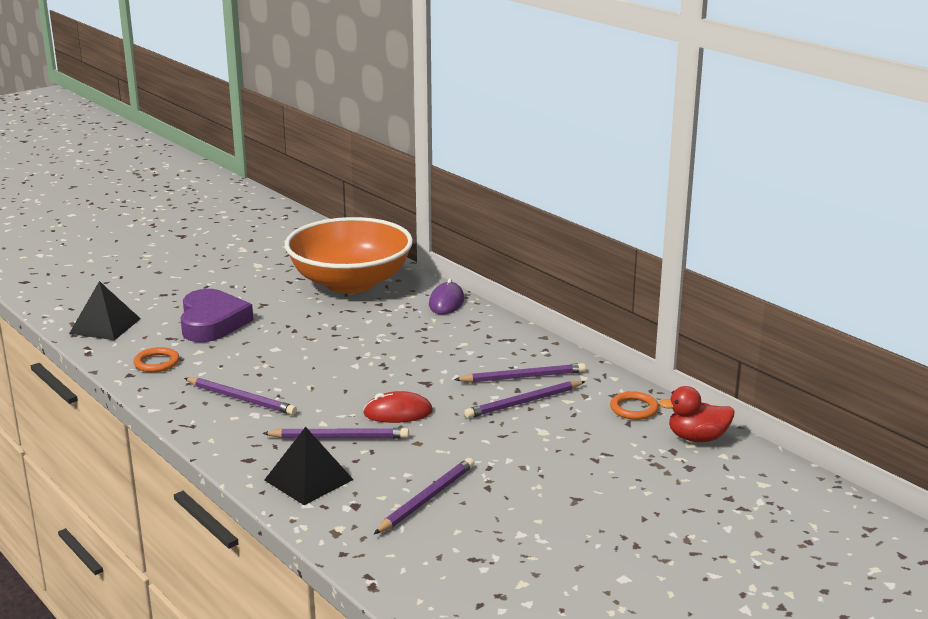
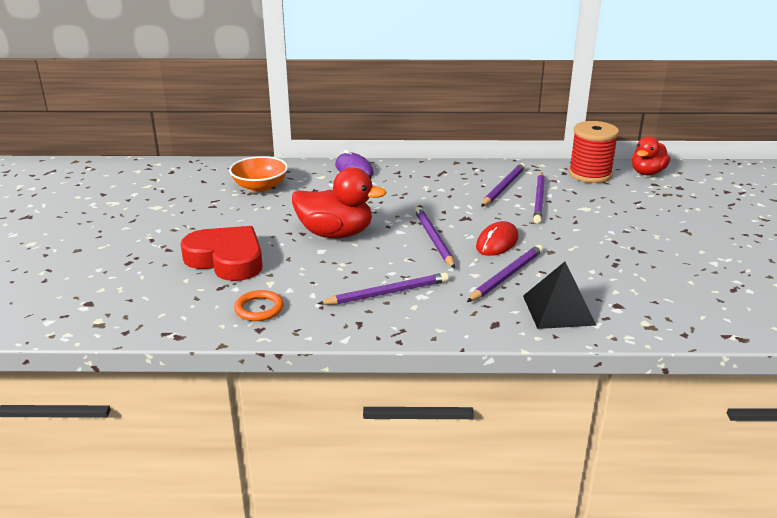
camera: 50 degrees left, 5 degrees up
(105, 326) = (138, 310): black pyramid -> none
(212, 322) = (227, 259): purple heart -> red heart
(311, 343) = (336, 234): none -> red duck
(350, 282) = (260, 187): orange bowl -> orange bowl, size x0.48
(426, 499) = (636, 276): purple pencil -> purple pencil (433, 239)
(634, 409) = (590, 174): orange ring -> red spool

